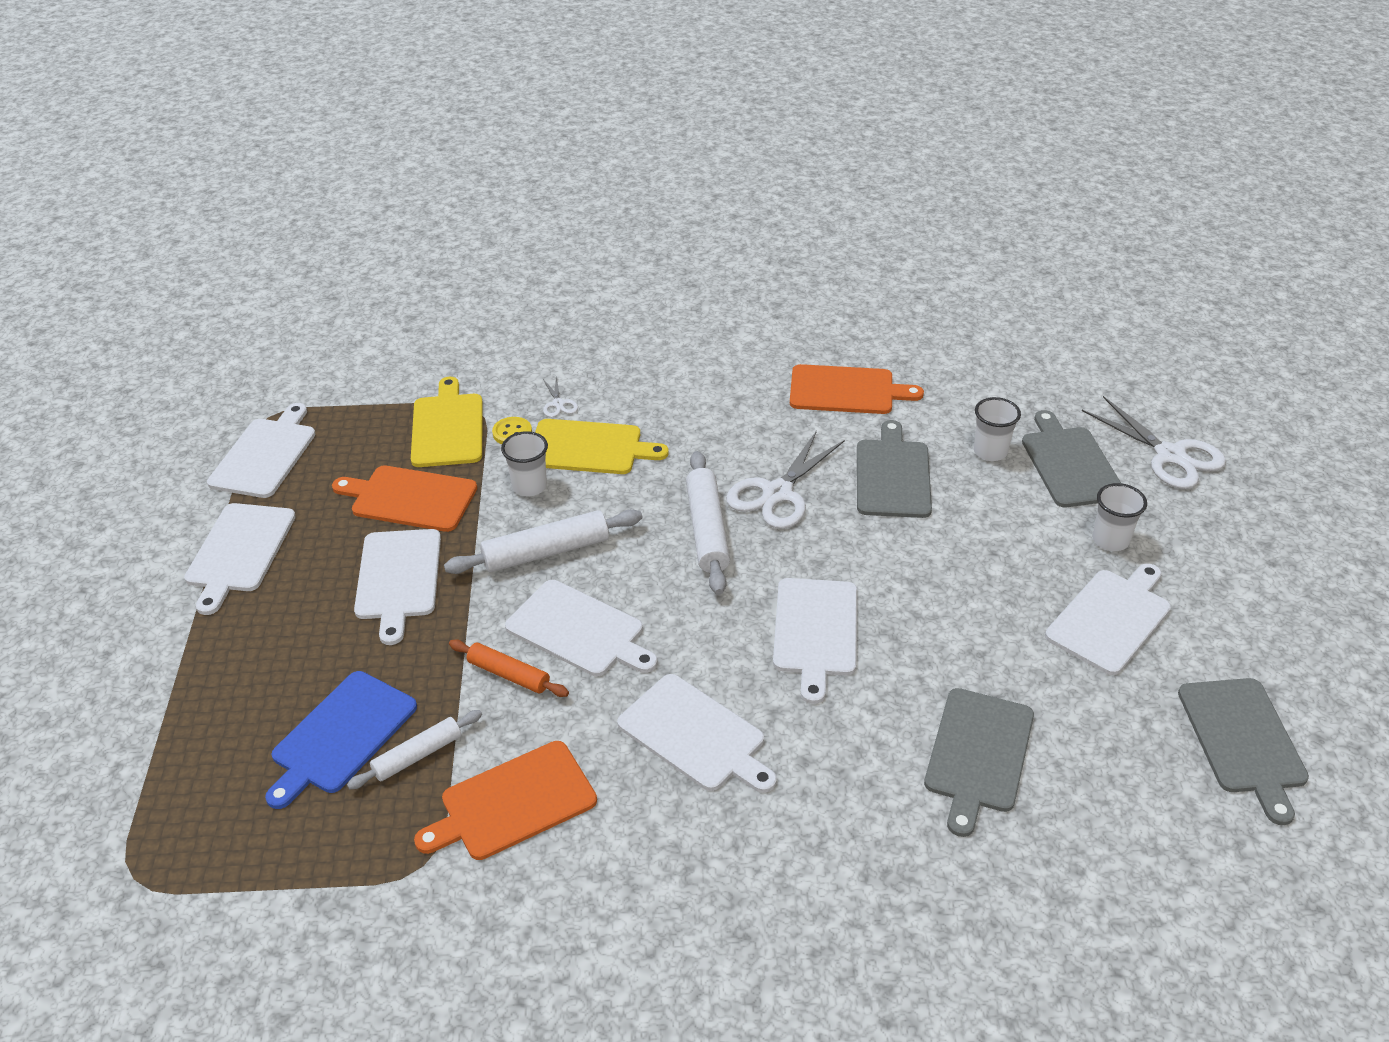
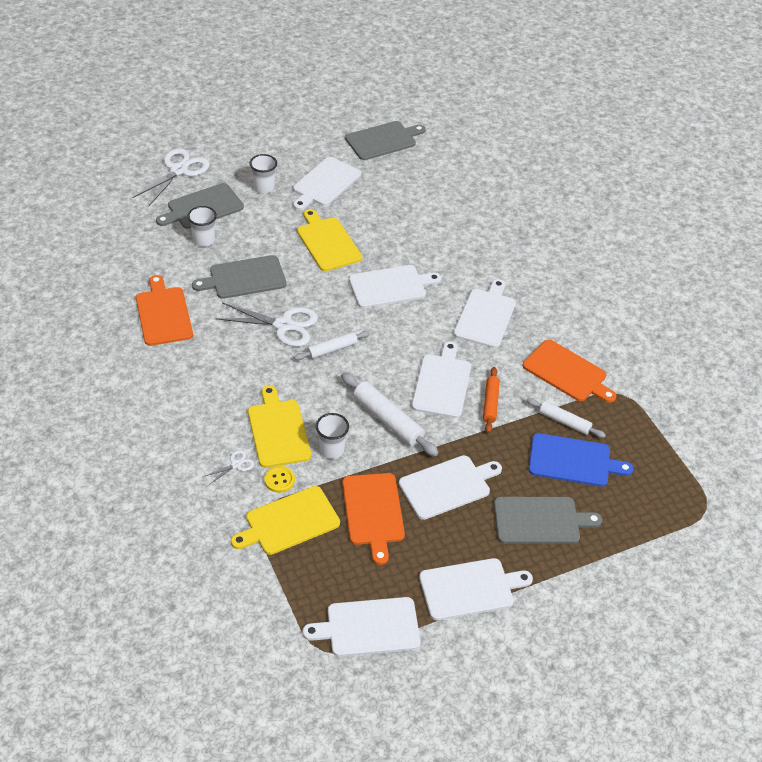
camera: 115 degrees left, 5 degrees up
(707, 530) = (332, 349): white rolling pin -> white rolling pin, size x0.64
(948, 583) = (327, 242): none -> yellow cutting board
(978, 754) = (439, 218): grey cutting board -> grey cutting board (540, 520)
(1111, 618) = (325, 183): white cutting board -> white cutting board turned 75 degrees counterclockwise

